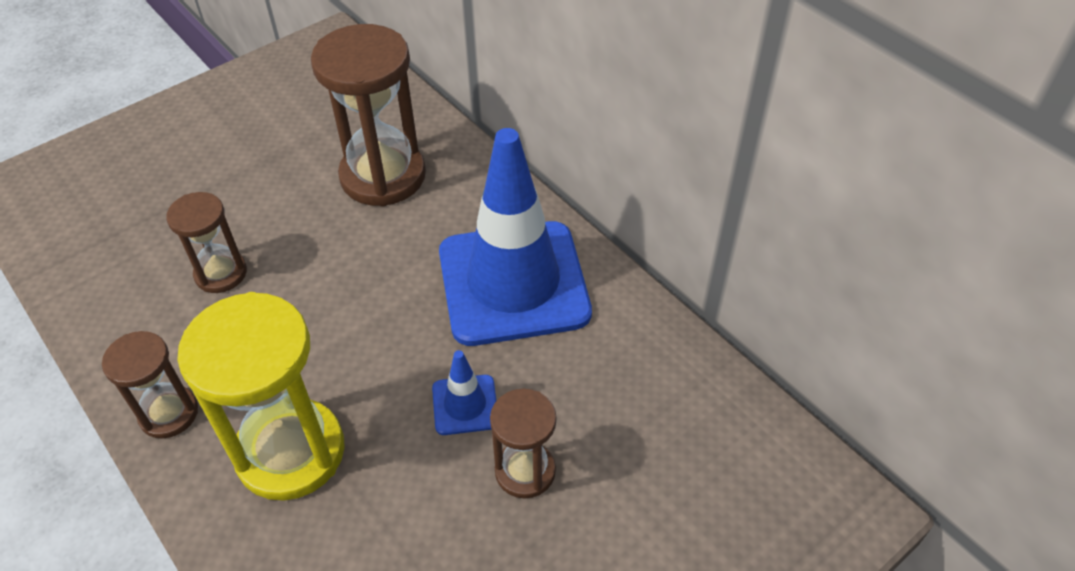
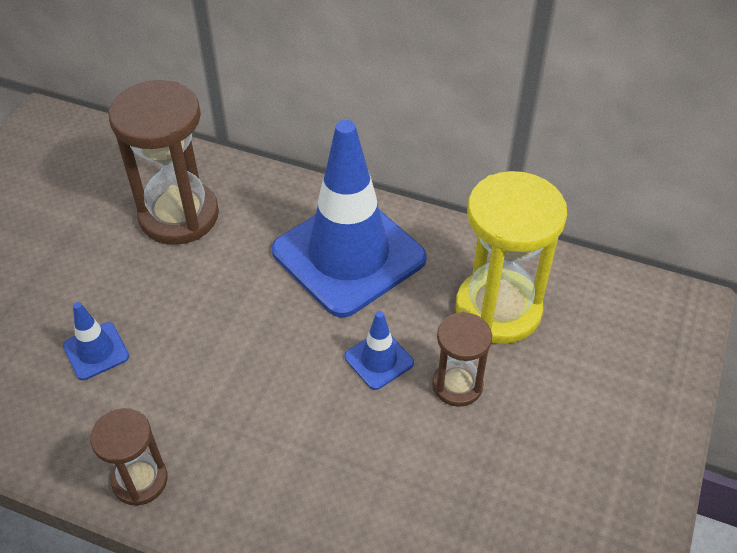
camera: 30 degrees left, 0 degrees up
(221, 273) = (96, 351): brown hourglass -> blue traffic cone
(290, 452) = (268, 459): yellow hourglass -> yellow hourglass (498, 309)

